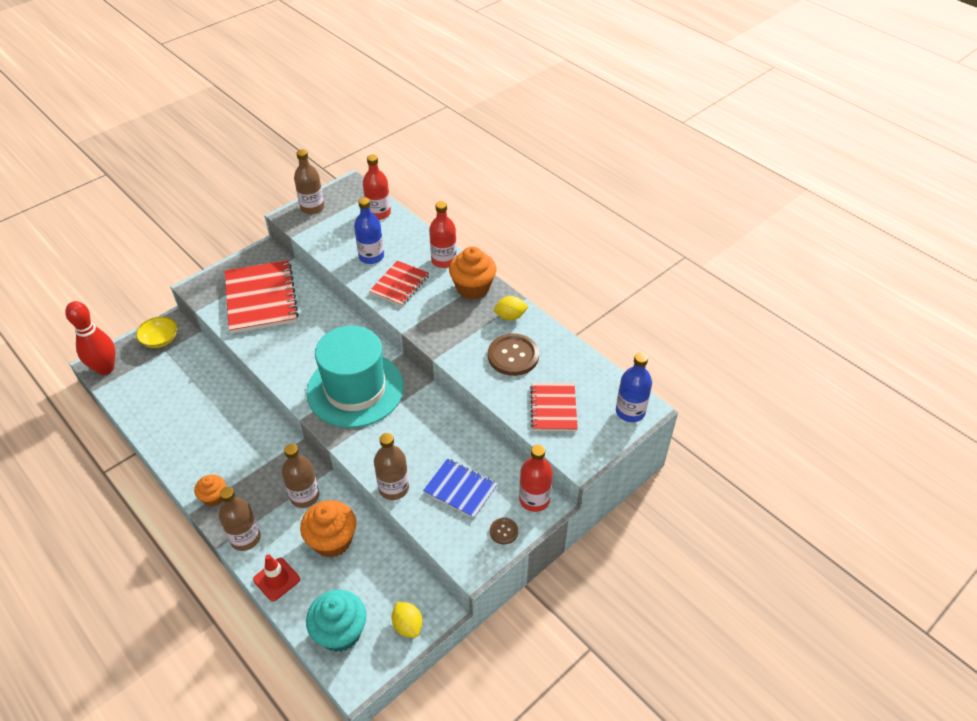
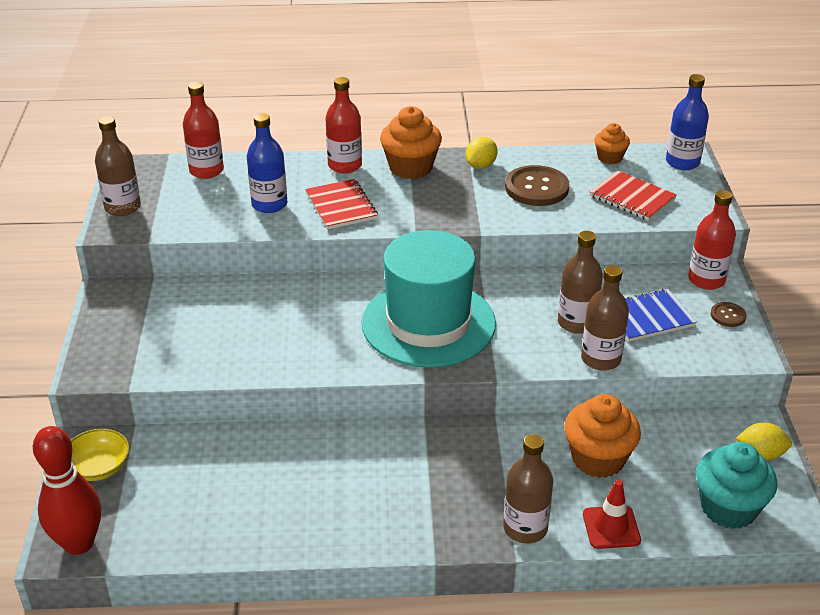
camera: 50 degrees left, 10 degrees down
(214, 497) = (433, 529): orange cupcake -> orange cupcake (610, 158)
(261, 298) = (186, 329): red notebook -> none
(304, 496) = (512, 452): brown bottle -> brown bottle (576, 323)

